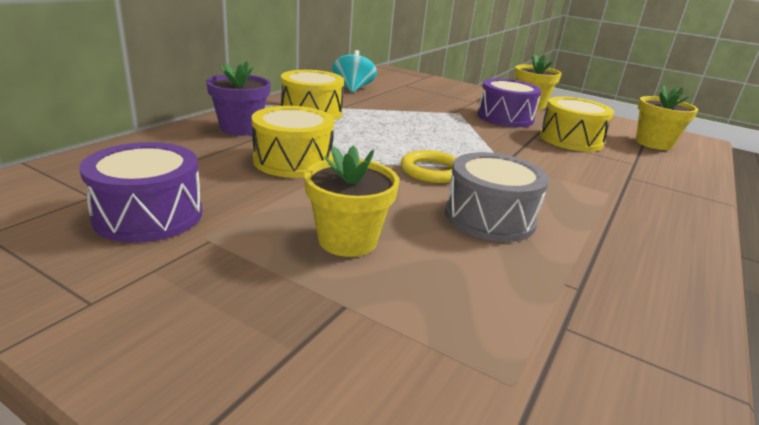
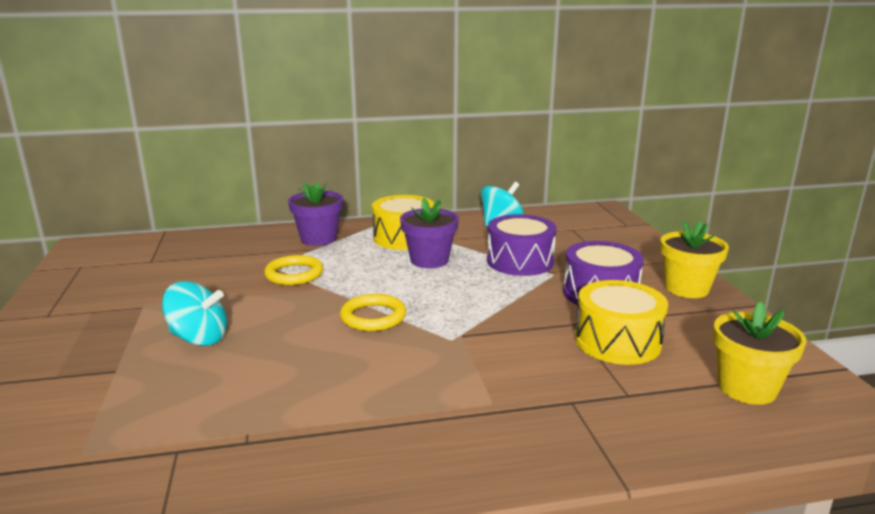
camera: 50 degrees right, 5 degrees down
(148, 215) = (149, 281): purple drum -> purple drum (520, 261)
(293, 161) = (294, 274): yellow drum -> yellow ring
(347, 240) = (199, 338): yellow flower pot -> turquoise spinning top
(369, 123) = (429, 260): none -> purple flower pot
(489, 217) = (320, 368): grey drum -> none

